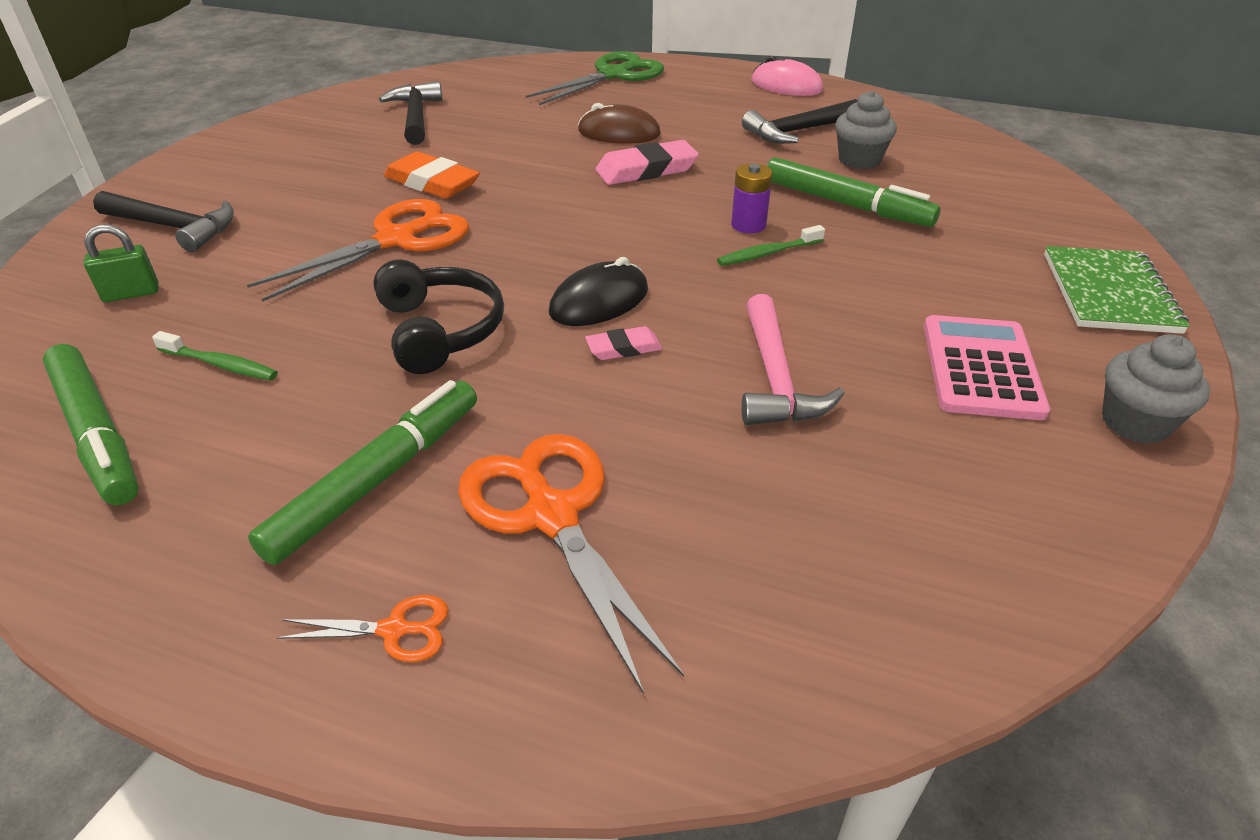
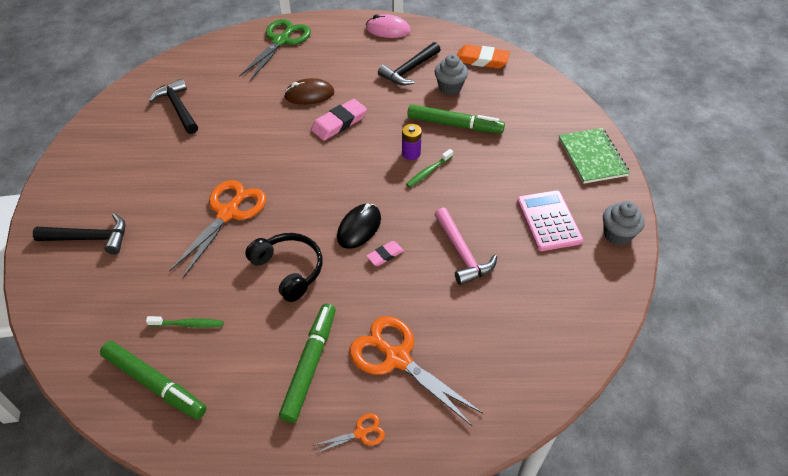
camera: 20 degrees left, 10 degrees up
(131, 293) = (102, 293): green padlock -> none
(432, 182) = (222, 163): orange eraser -> orange eraser (482, 60)

